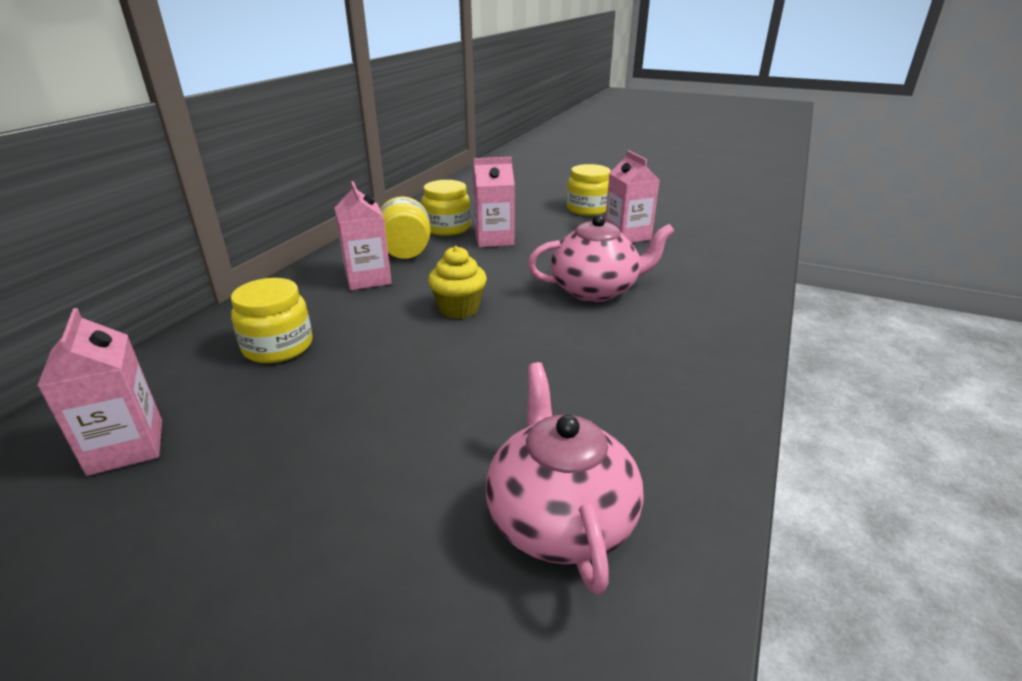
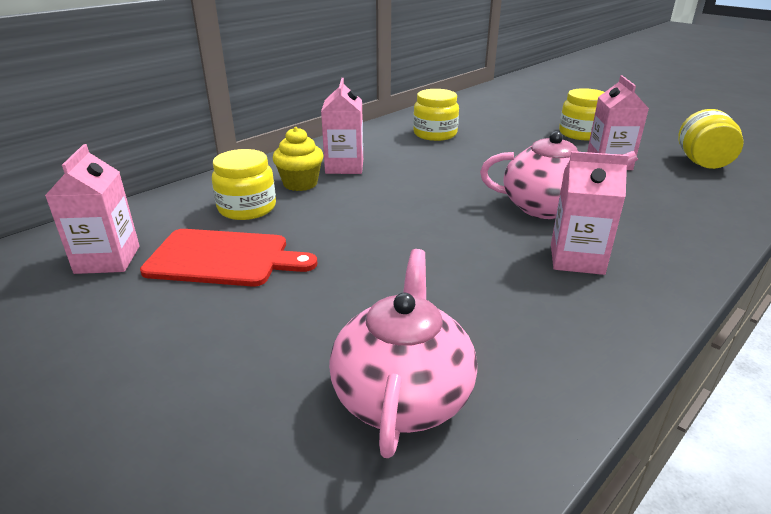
camera: 20 degrees right, 0 degrees up
(281, 413) = (223, 258): none -> red cutting board
(406, 252) = (388, 149): yellow jar -> yellow jar (702, 163)
(459, 309) = (408, 203): yellow cupcake -> yellow cupcake (300, 183)
(494, 239) = (472, 149): pink carton -> pink carton (576, 259)

